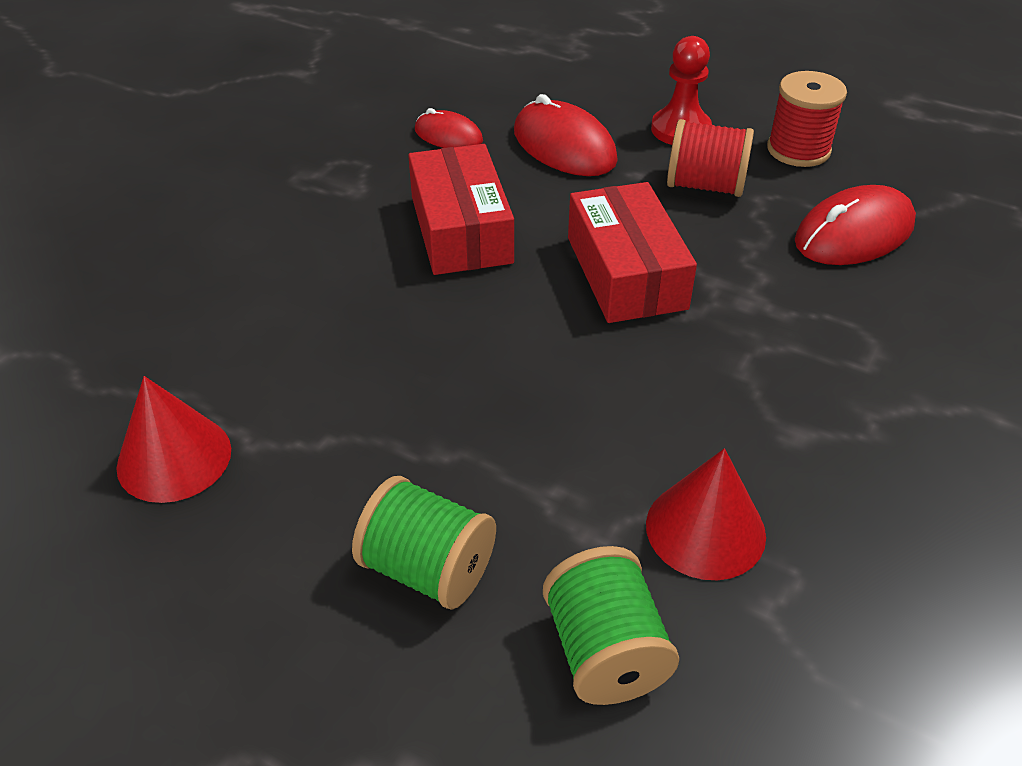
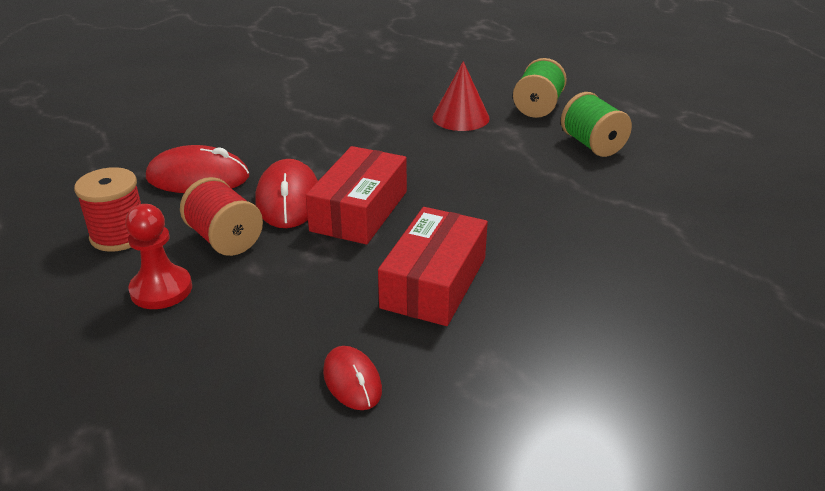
camera: 145 degrees left, 10 degrees down
(174, 458) = (711, 223): red cone -> none
(564, 146) = (270, 318): red mouse -> red mouse (288, 199)

